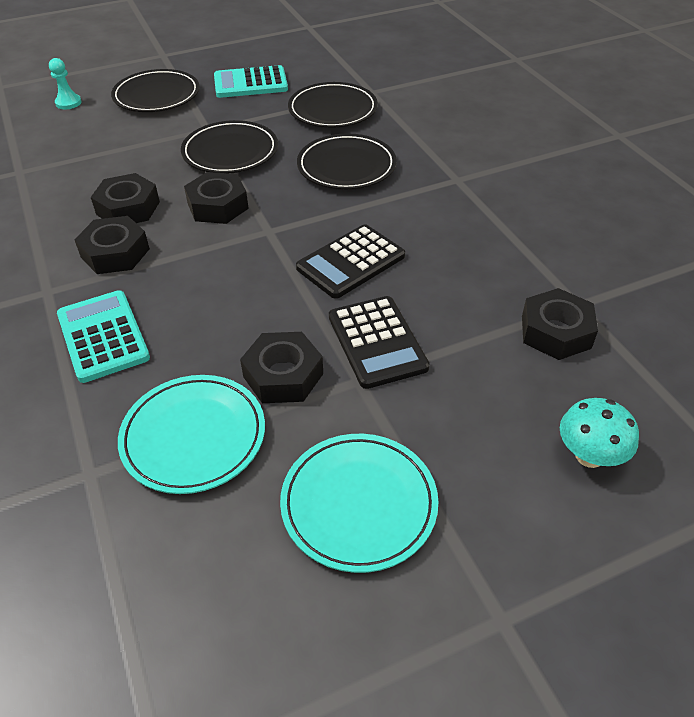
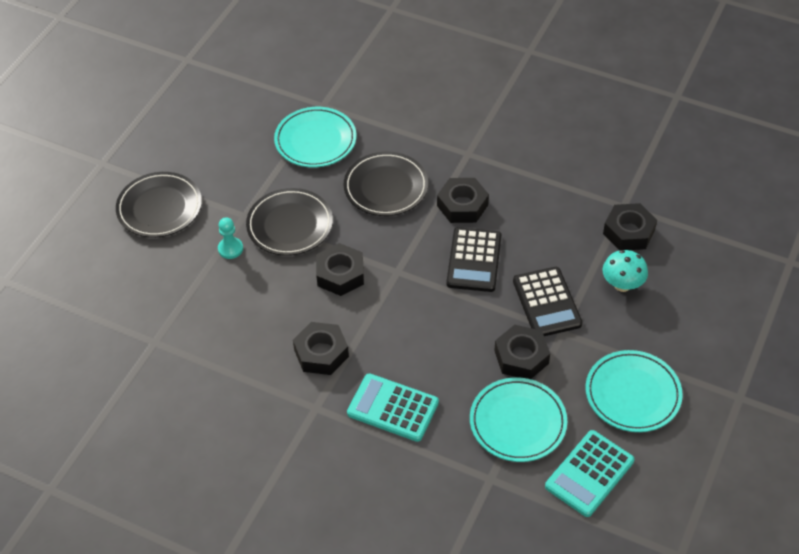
camera: 40 degrees left, 5 degrees up
(68, 103) = (95, 259): turquoise pawn -> turquoise pawn (230, 249)
(128, 208) = (281, 316): black nut -> black nut (462, 205)
(250, 83) = (219, 150): turquoise calculator -> turquoise calculator (589, 474)
(332, 110) = (315, 140): black plate -> turquoise plate
(377, 342) = (547, 302): black calculator -> black calculator turned 45 degrees clockwise
(589, 456) = (706, 294): turquoise mushroom -> turquoise mushroom (622, 285)

